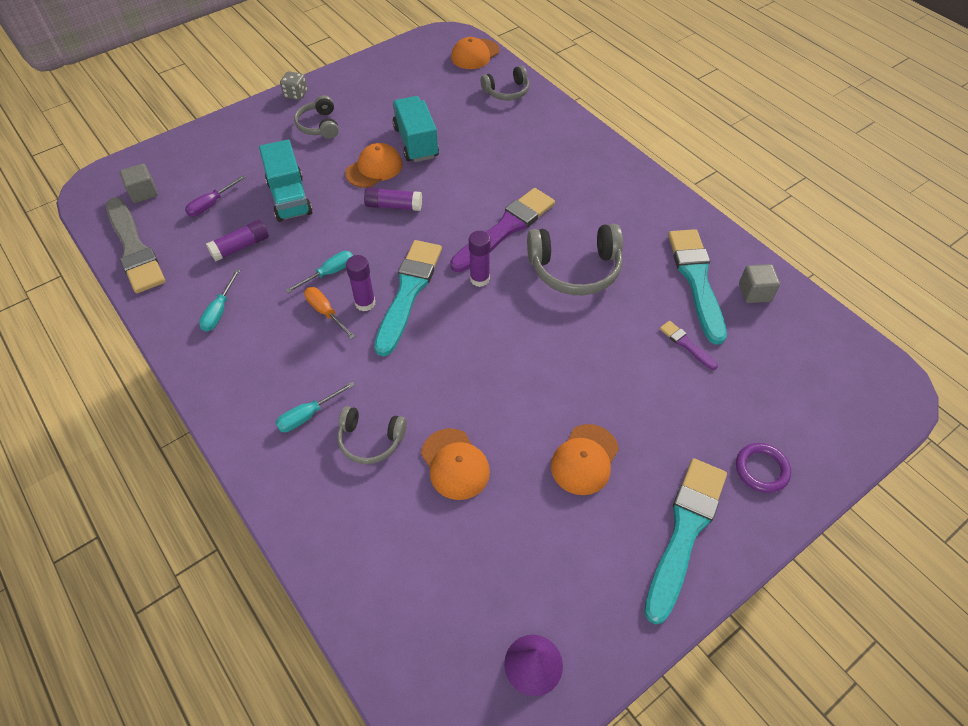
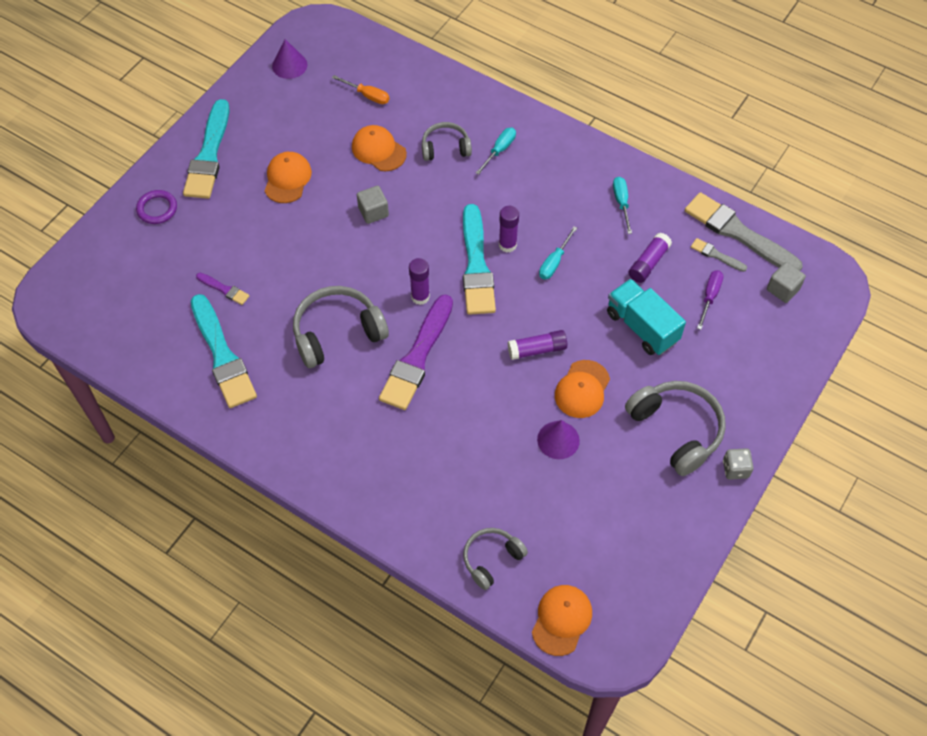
camera: 160 degrees right, 5 degrees up
(173, 236) = (716, 255): none -> grey brush
(319, 125) = (676, 430): grey headphones -> grey headphones, size x1.66
(325, 312) = (535, 227): orange screwdriver -> orange screwdriver (367, 95)
(416, 142) = (558, 440): turquoise truck -> purple cone
(754, 292) = (167, 358): grey cube -> grey cube (373, 212)

